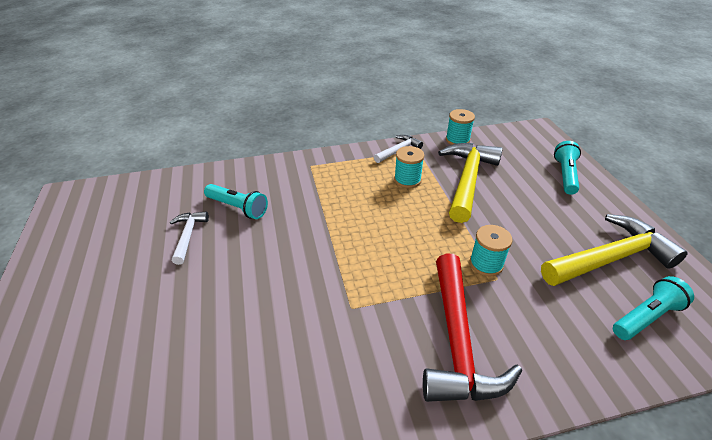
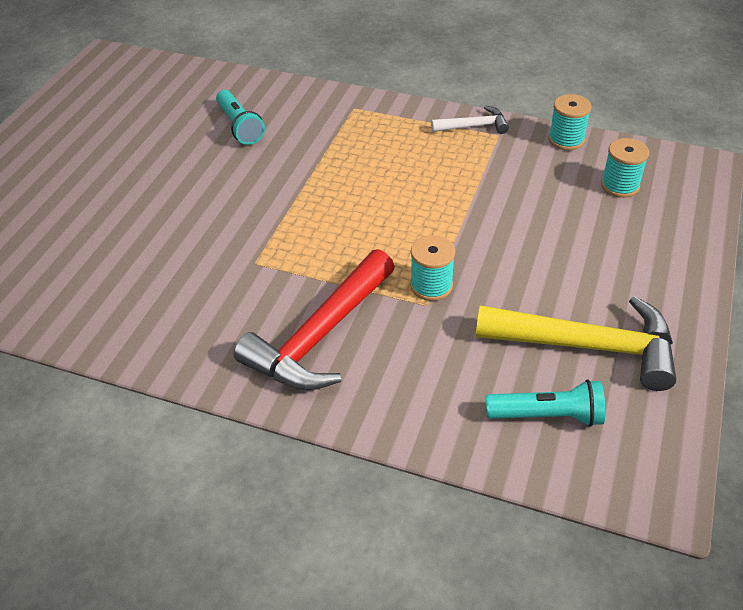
camera: 35 degrees right, 5 degrees up
(188, 235) = (173, 136): white hammer -> none
(407, 180) = (445, 164): turquoise spool -> turquoise spool (620, 185)
(467, 179) = (520, 192): yellow hammer -> none
(565, 175) = (661, 236): turquoise flashlight -> none

